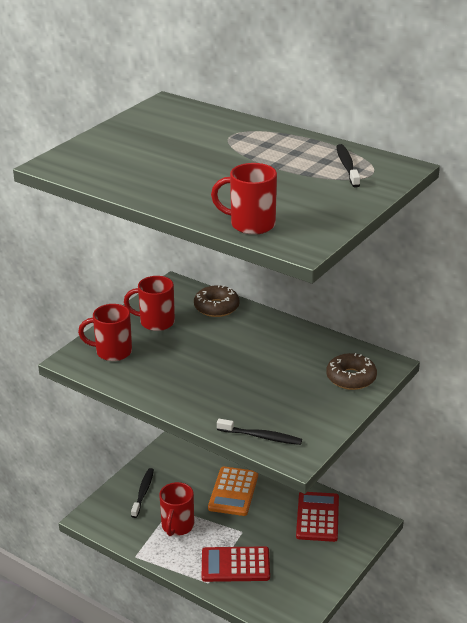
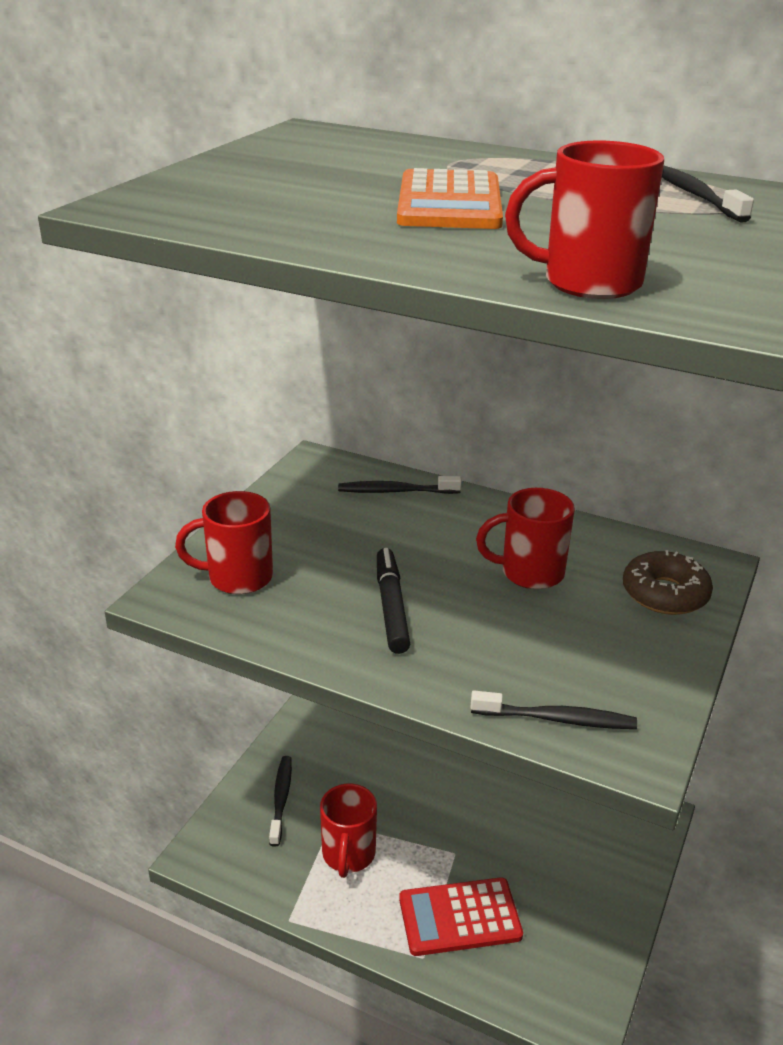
camera: 10 degrees left, 0 degrees up
(155, 322) = (301, 522): red mug -> red mug (529, 573)
(192, 374) = (391, 607): none -> black marker
(216, 307) = (396, 491): brown donut -> black toothbrush
(233, 492) = (424, 783): orange calculator -> orange calculator (449, 203)
(317, 517) = (565, 814): red calculator -> none

